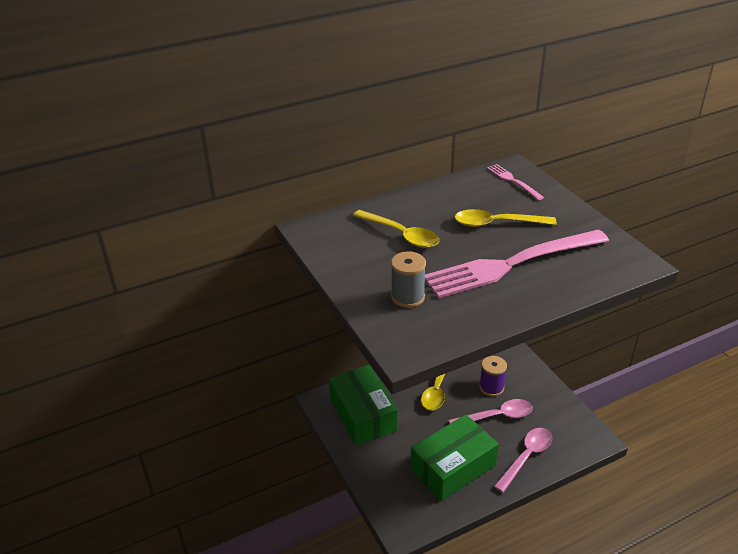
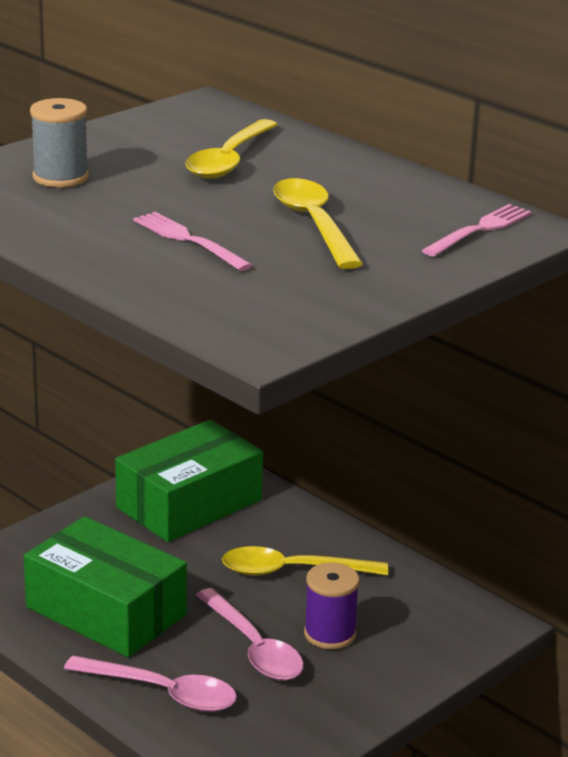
camera: 70 degrees right, 10 degrees down
(510, 265) = (187, 240): pink fork -> pink fork, size x0.44

